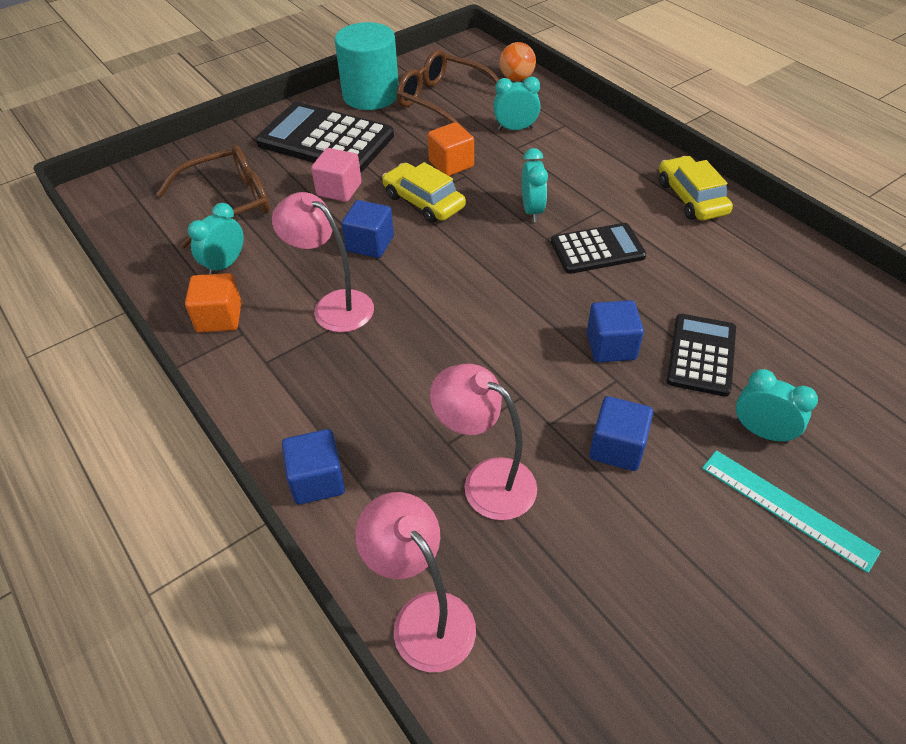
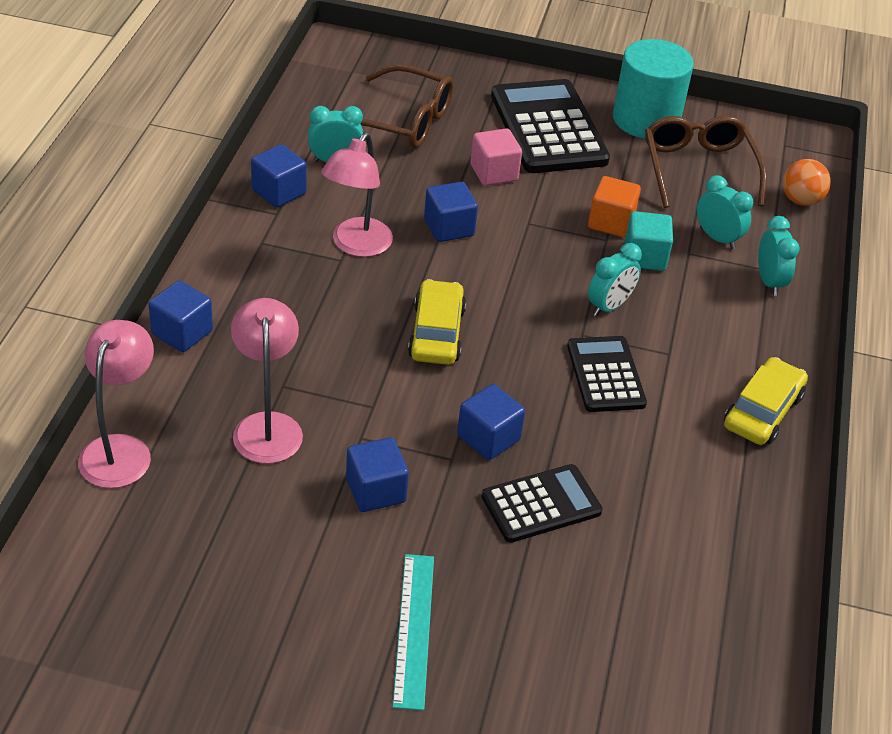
camera: 45 degrees right, 5 degrees down
(219, 317) = (279, 192): orange cube -> blue cube
(333, 306) = (356, 246): pink lamp -> pink lamp turned 150 degrees counterclockwise
(423, 201) = (539, 231): yellow car -> yellow car (436, 333)
(500, 168) = (644, 256): none -> turquoise cube
(597, 249) = (605, 375): black calculator -> black calculator turned 135 degrees counterclockwise
(761, 432) = (487, 581): turquoise clock -> turquoise clock (769, 282)

